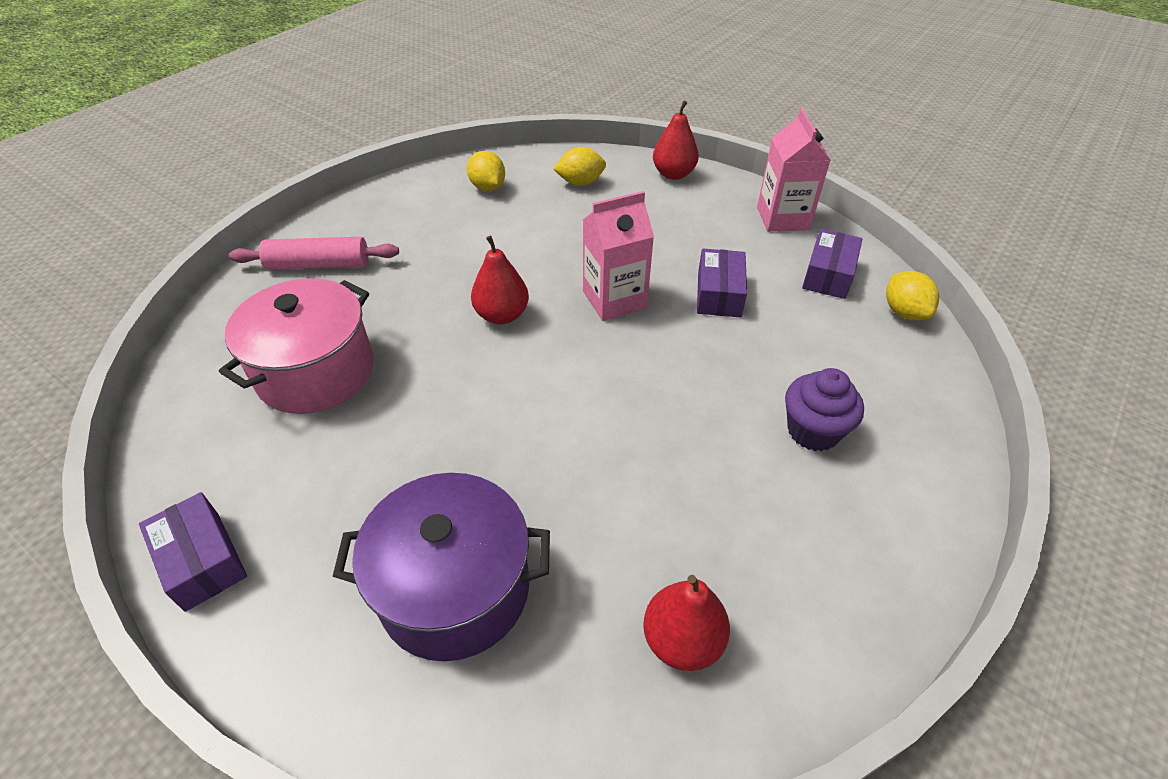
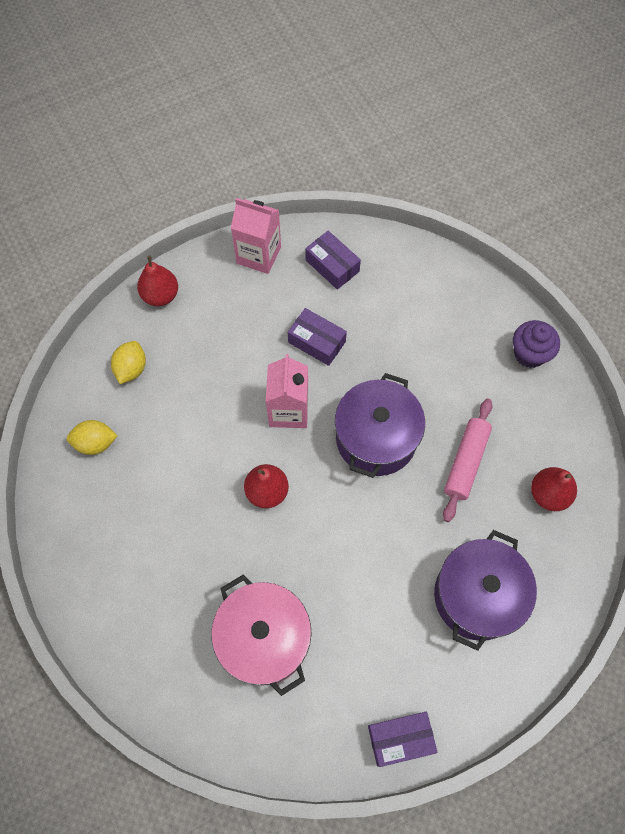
camera: 65 degrees left, 20 degrees up
(319, 265) = (133, 611): pink rolling pin -> pink rolling pin (466, 462)
(632, 388) = (376, 438): none -> purple pot
(813, 431) = (453, 358): purple cupcake -> purple cupcake (529, 354)
(904, 312) = (387, 247): yellow lemon -> none

